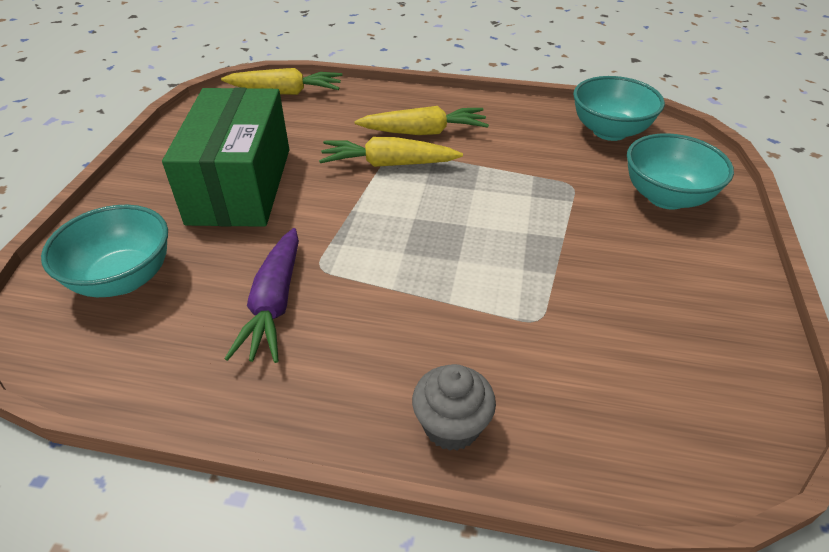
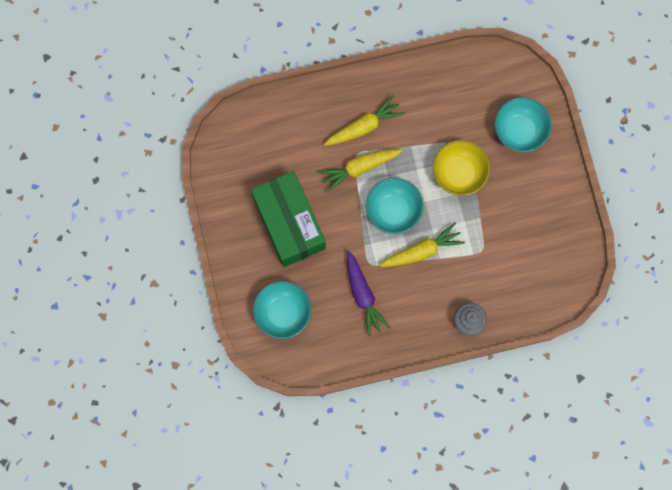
camera: 25 degrees left, 35 degrees up
(285, 92) = (251, 120): yellow carrot -> yellow carrot (422, 251)
(541, 212) = (459, 173): none -> yellow bowl
(609, 131) = (473, 76): turquoise bowl -> turquoise bowl (393, 210)

